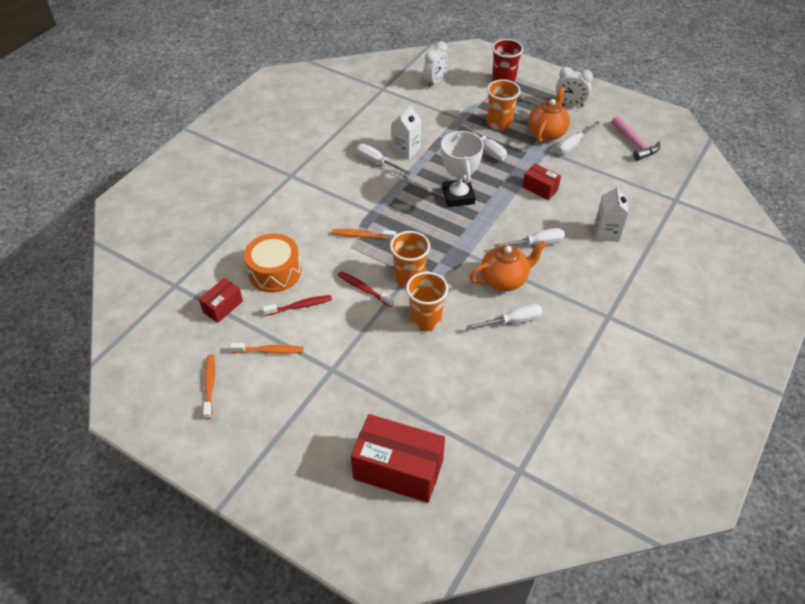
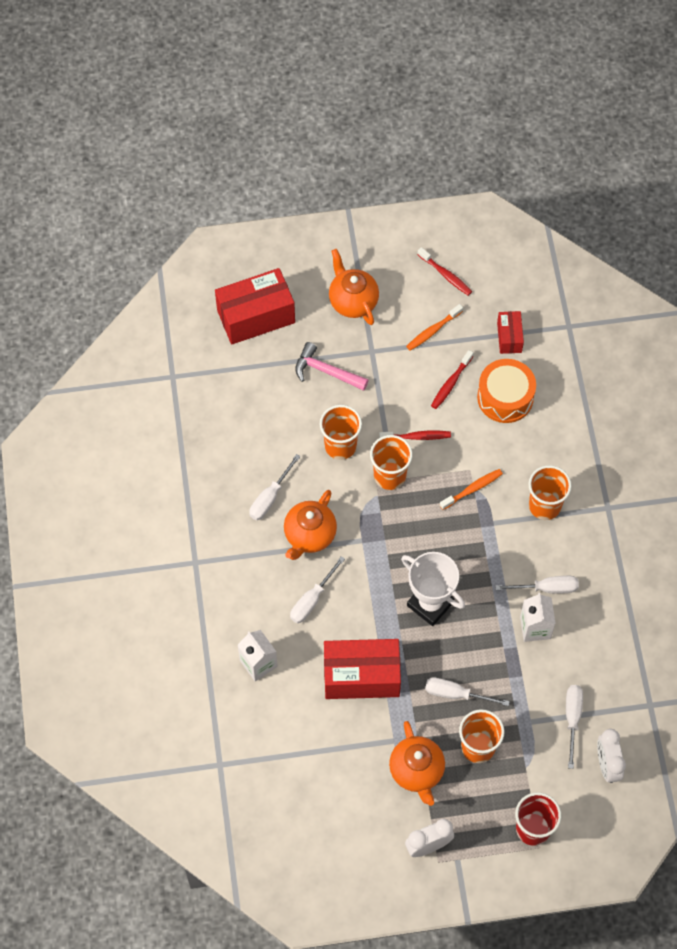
camera: 140 degrees right, 15 degrees up
(210, 385) = (446, 275): orange toothbrush -> red toothbrush
(304, 420) = (352, 301): none -> orange teapot
(327, 199) = (544, 506): none -> orange cup
(540, 188) = (361, 676): red box -> red box, size x1.93
(573, 145) = (376, 772): white screwdriver -> white screwdriver (572, 718)
(635, 144) = (313, 827): pink hammer -> pink hammer (326, 371)

